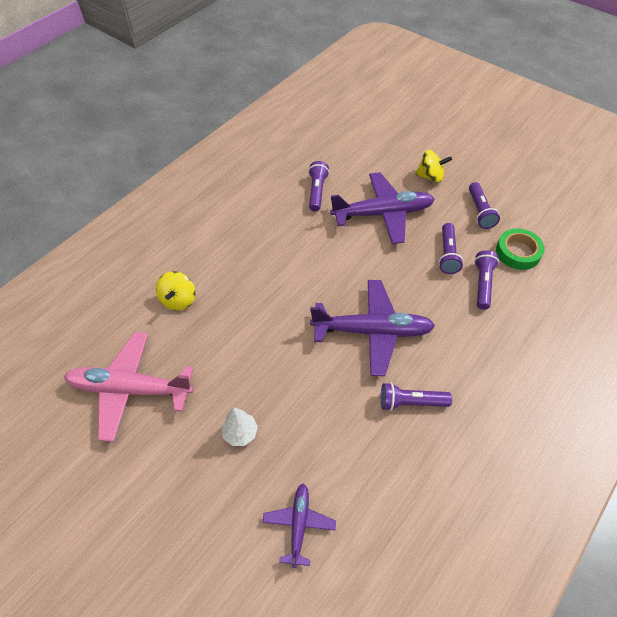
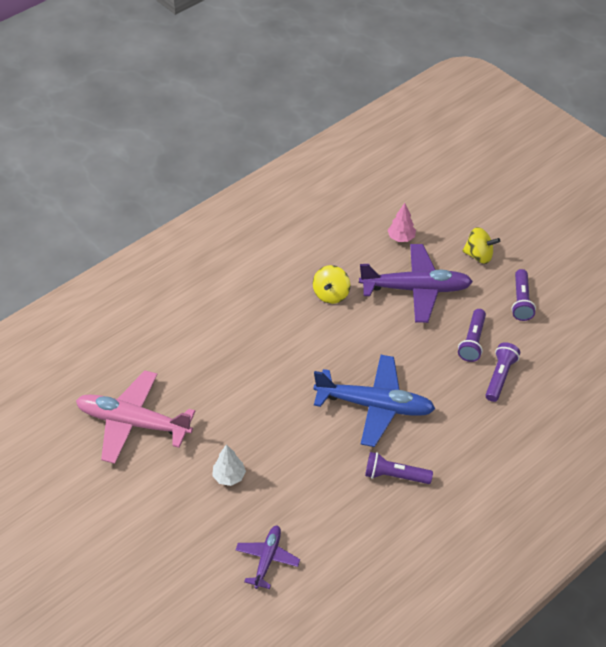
camera: 10 degrees right, 5 degrees down
(179, 300) = (190, 347): yellow spinning top -> yellow spinning top (331, 294)
(317, 191) = (352, 255): purple flashlight -> none
(357, 171) = (401, 238): none -> pink tree
(372, 331) = (374, 405): purple plane -> blue plane
(518, 252) = (547, 350): green tape -> none

